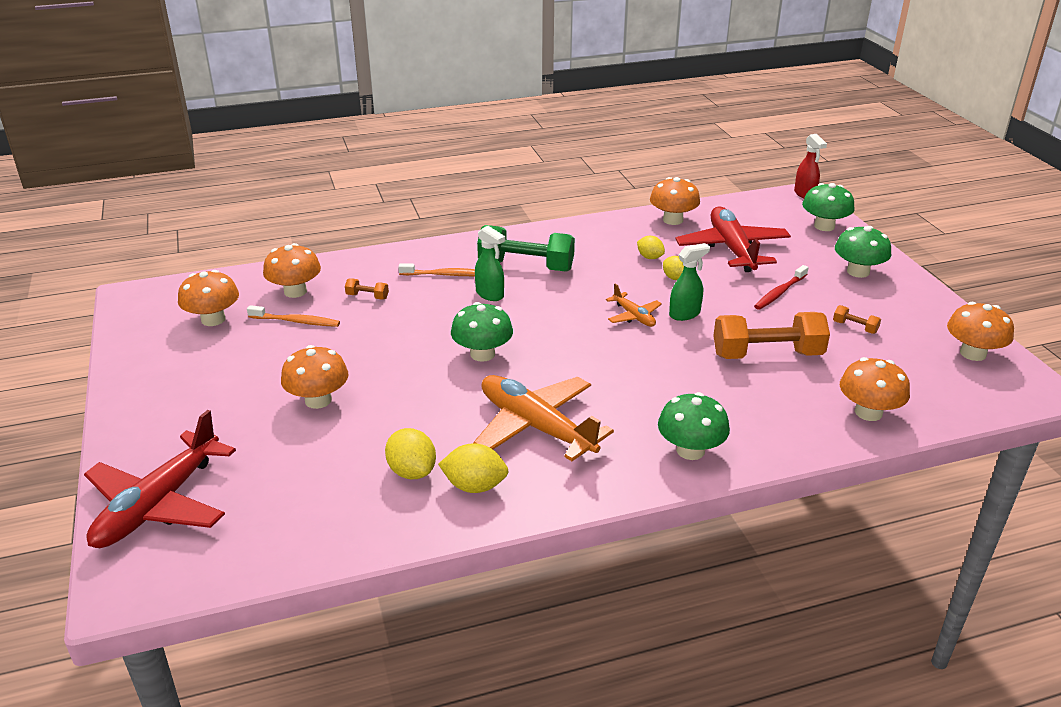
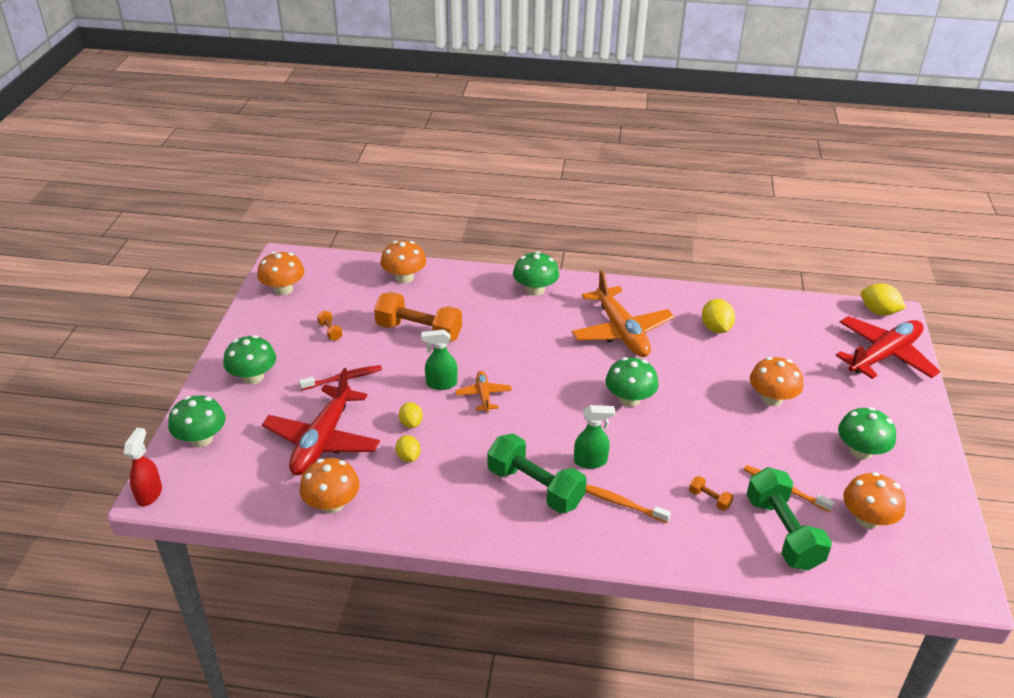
camera: 155 degrees left, 5 degrees up
(212, 374) = (860, 451): none -> green mushroom
(295, 291) = (782, 532): orange mushroom -> green dumbbell
(474, 486) = (679, 309): yellow lemon -> yellow lemon (878, 312)
(490, 294) = (590, 461): green spray bottle -> green spray bottle turned 105 degrees clockwise

